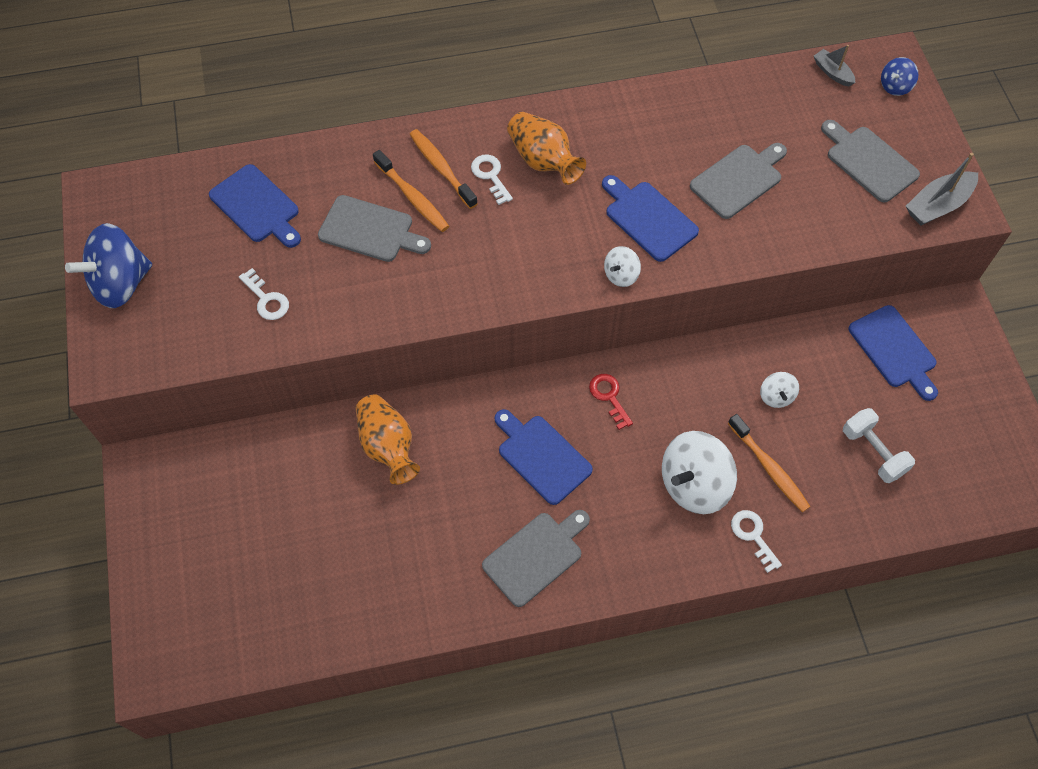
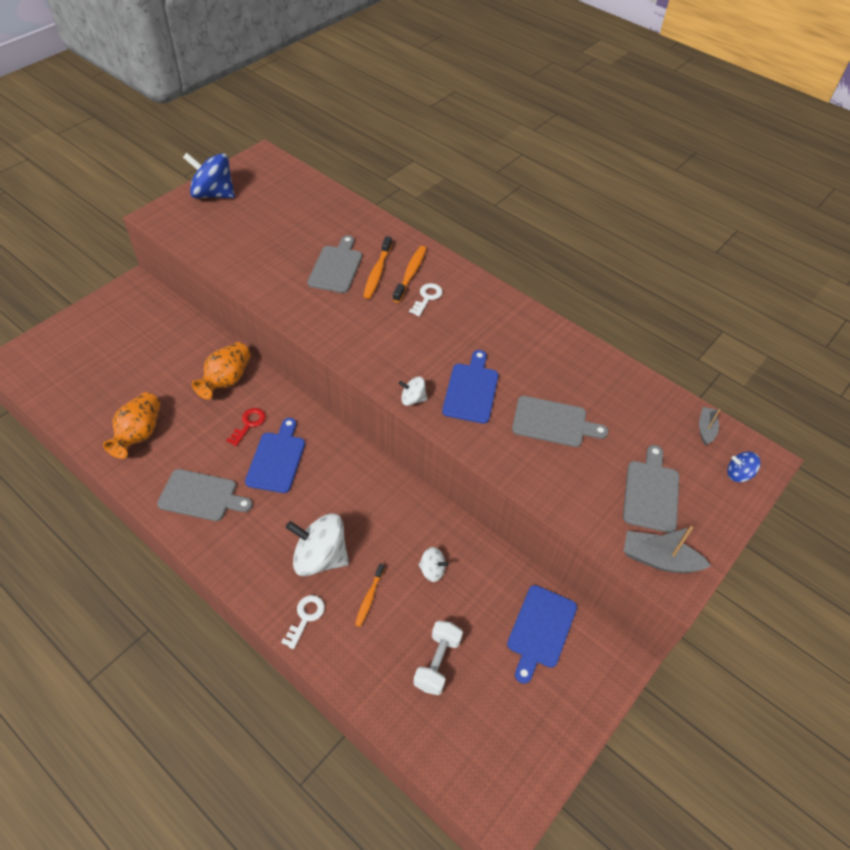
camera: 50 degrees right, 10 degrees down
(257, 206) = (309, 215): blue cutting board -> none
(266, 299) = (250, 251): white key -> none
(370, 230) = (336, 267): grey cutting board -> grey cutting board turned 150 degrees counterclockwise
(543, 161) = (463, 315): orange vase -> orange vase (139, 434)
(609, 397) = (350, 471): red key -> red key (249, 424)
(769, 468) = (369, 598): orange toothbrush -> orange toothbrush, size x0.66
(776, 396) = (432, 570): white spinning top -> white spinning top turned 120 degrees counterclockwise

